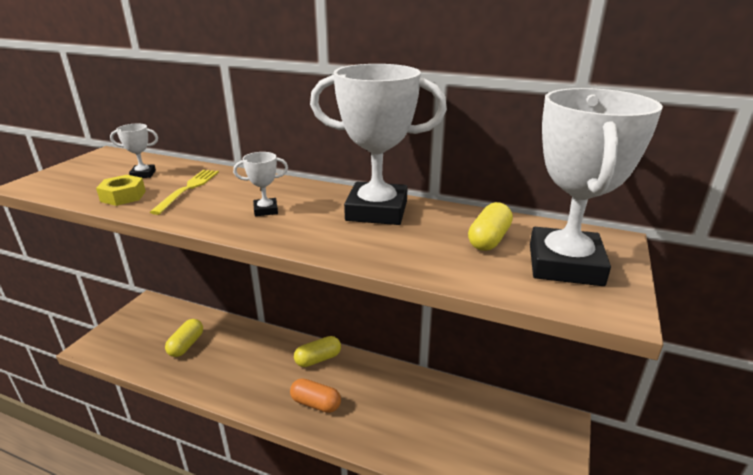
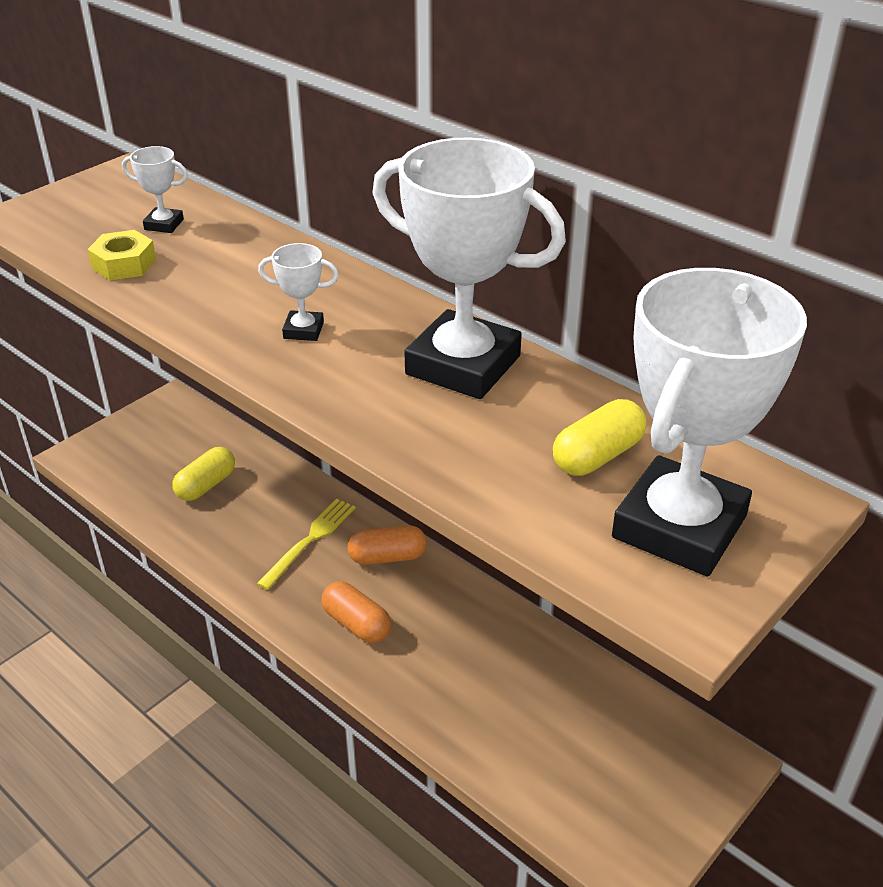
camera: 20 degrees right, 10 degrees up
(188, 189) = (214, 267): yellow fork -> yellow fork (310, 540)
(318, 359) = (387, 557): yellow capsule -> orange capsule

